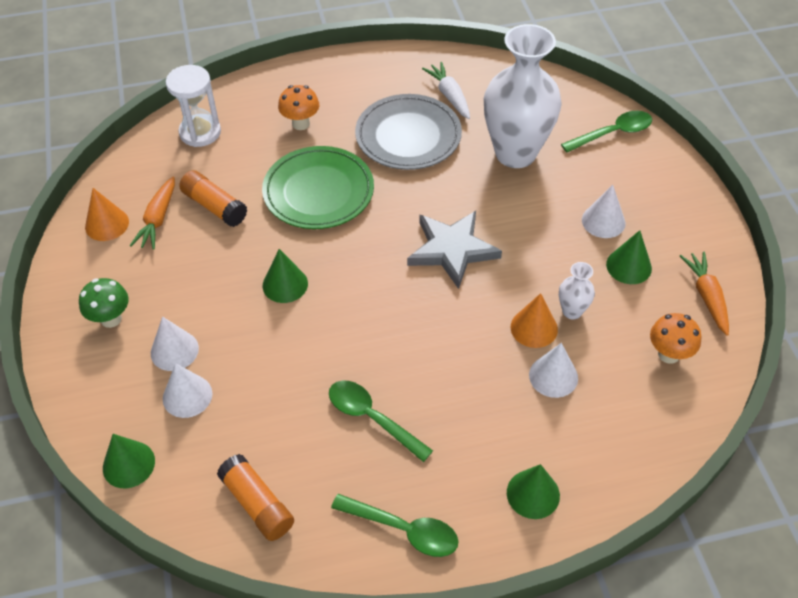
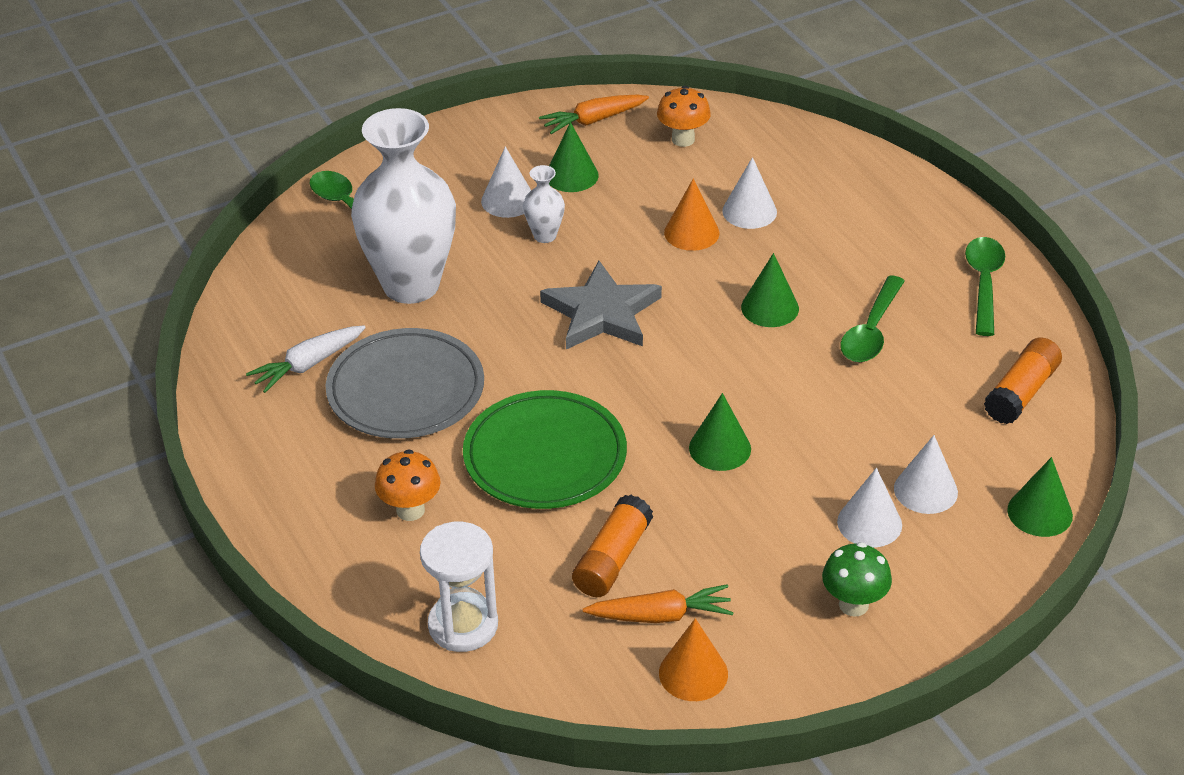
camera: 105 degrees left, 10 degrees down
(533, 494) = (895, 207): green cone -> green cone (770, 308)
(572, 311) = (655, 208): white vase -> white vase (545, 235)

